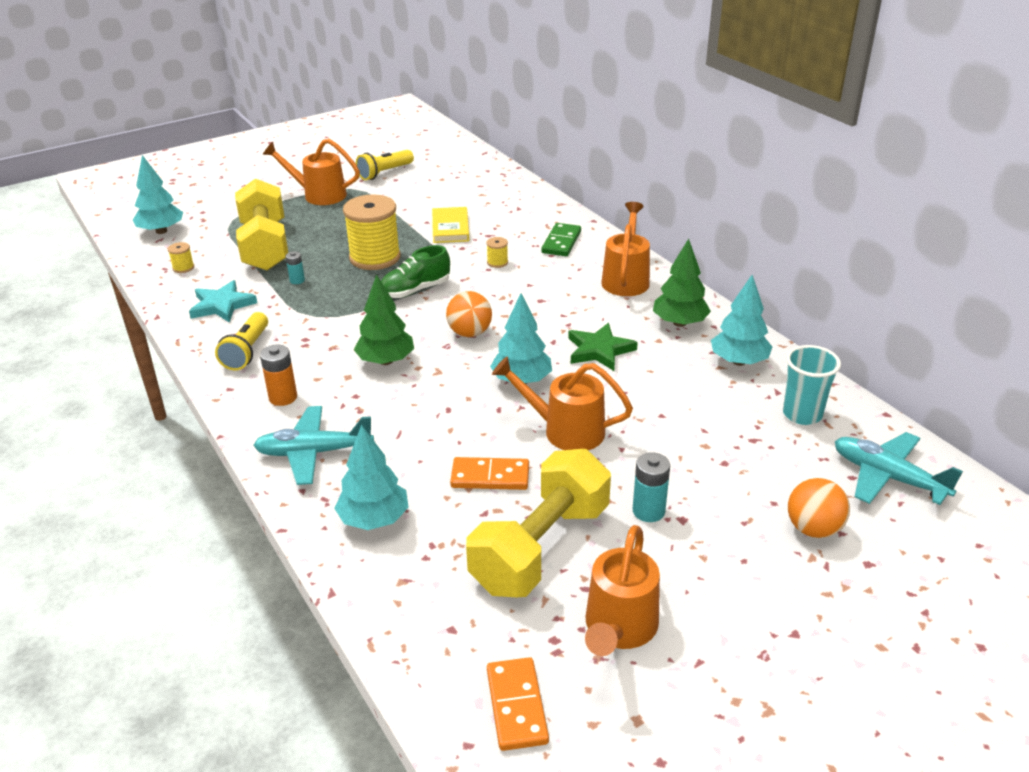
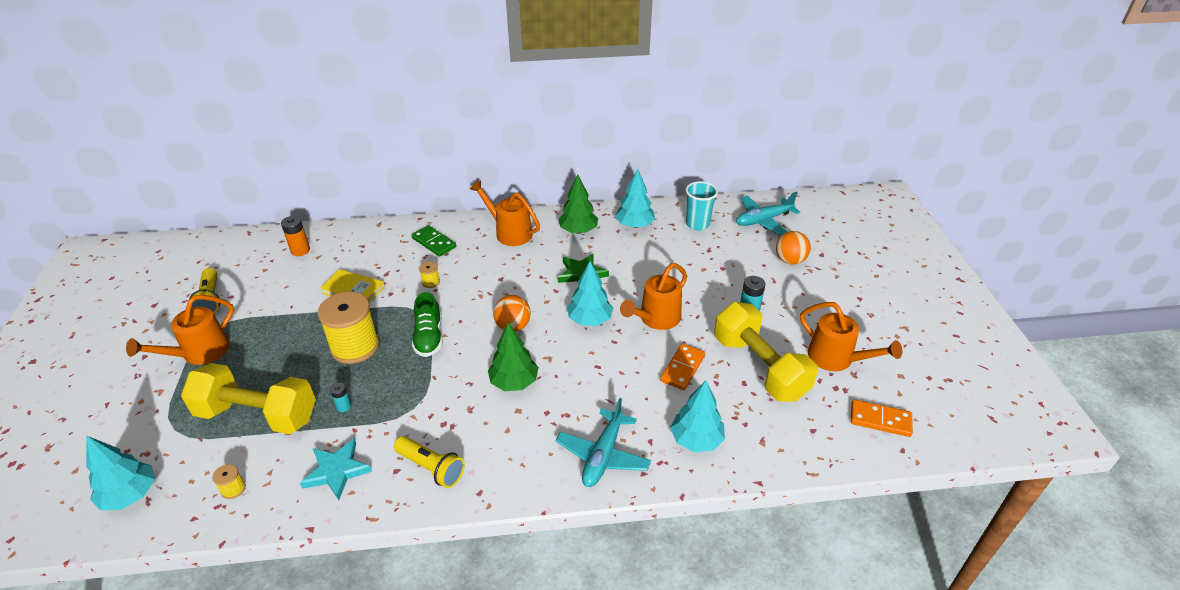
camera: 65 degrees left, 5 degrees up
(283, 397) = (518, 458): orange battery -> orange battery (300, 250)

